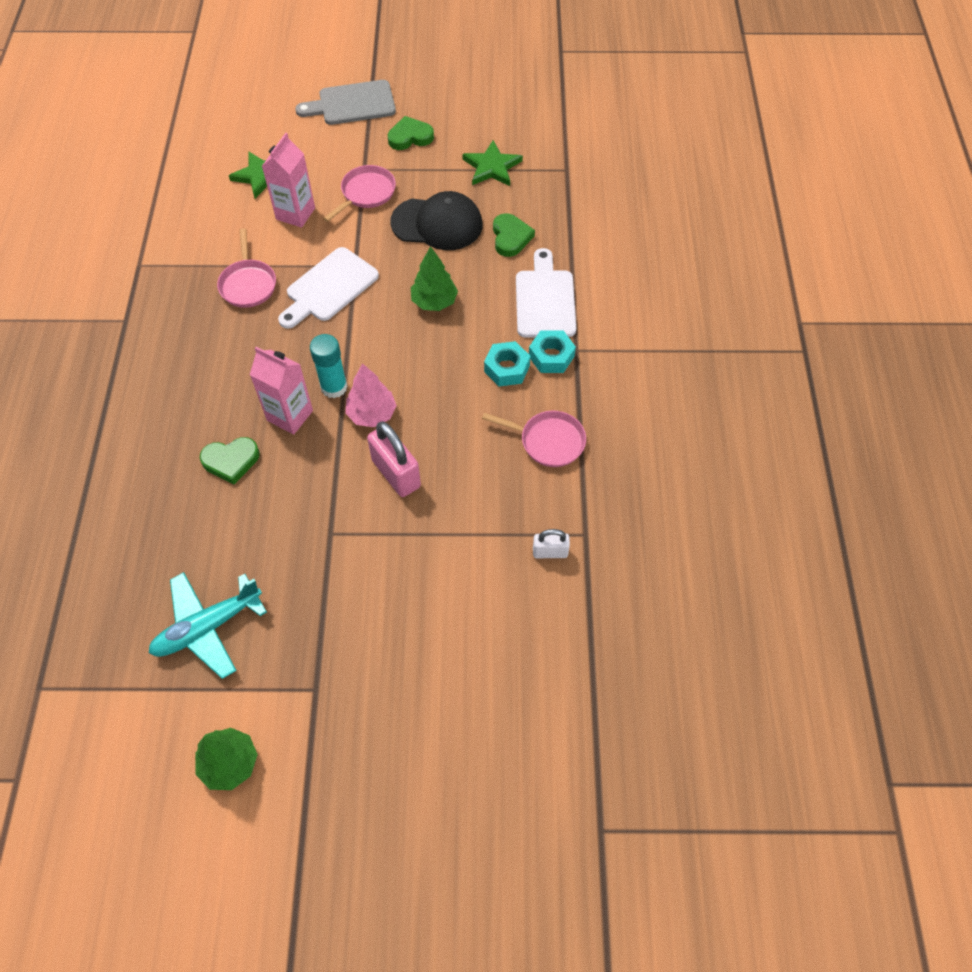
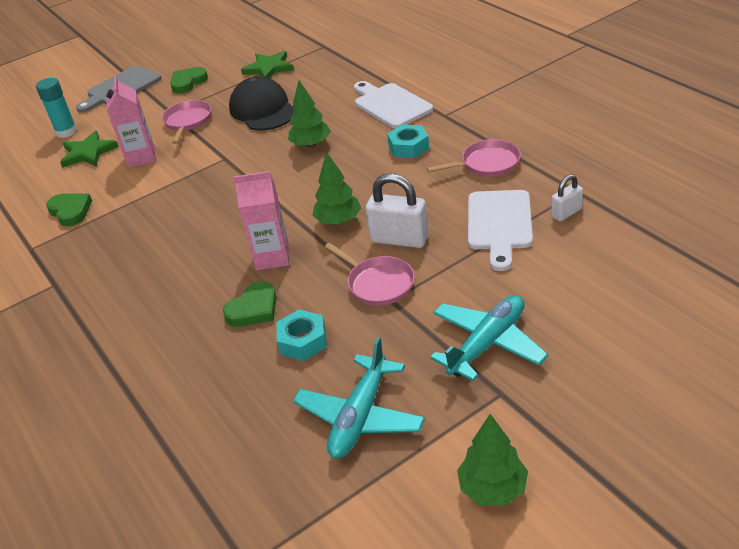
camera: 30 degrees left, 20 degrees down
(248, 284) = (146, 210): pink pan -> pink pan (378, 283)
(329, 288) = (218, 178): white cutting board -> white cutting board (499, 224)
(334, 387) = (289, 224): turquoise glue stick -> turquoise glue stick (66, 132)
(352, 636) = (487, 344): none -> turquoise plane
(372, 414) = (338, 221): pink tree -> green tree
(396, 473) = (399, 239): pink padlock -> white padlock
(437, 224) = (263, 110): black cap -> black cap turned 90 degrees counterclockwise
(510, 237) = (326, 90): green heart -> green heart (70, 211)
(551, 356) = (432, 126): turquoise nut -> turquoise nut (303, 341)

